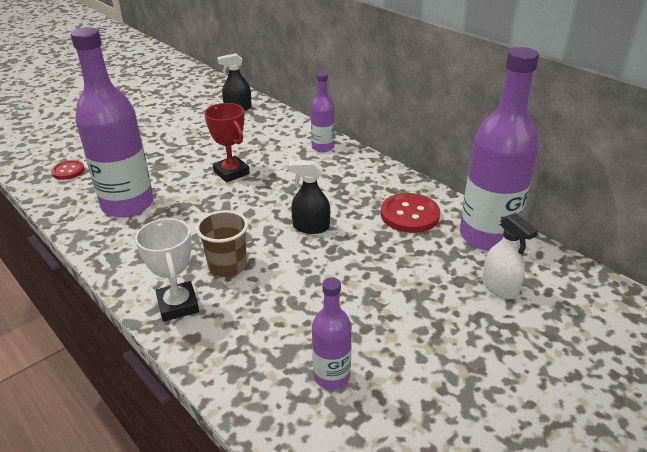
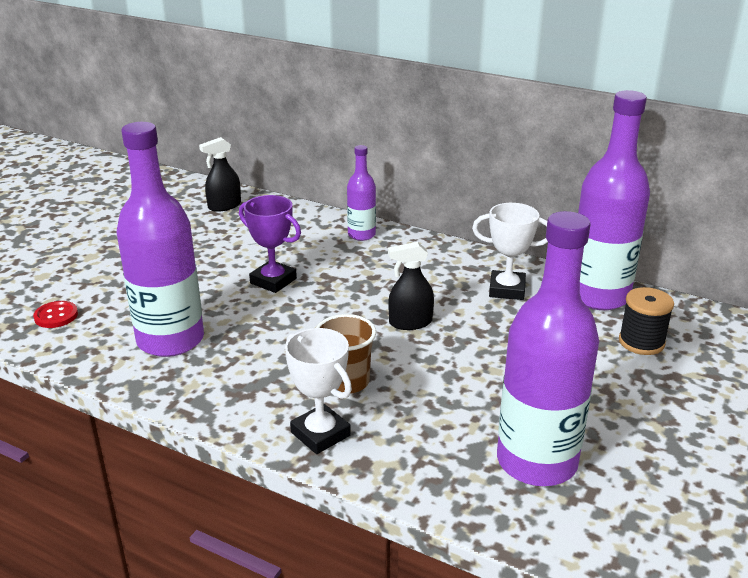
camera: 20 degrees left, 5 degrees down
(231, 172) = (273, 281): red trophy -> purple trophy
(331, 376) = (536, 462): purple bottle -> purple bottle, size x1.97
(409, 215) = (507, 290): red button -> white trophy
(500, 287) = (641, 342): white spray bottle -> black spool

